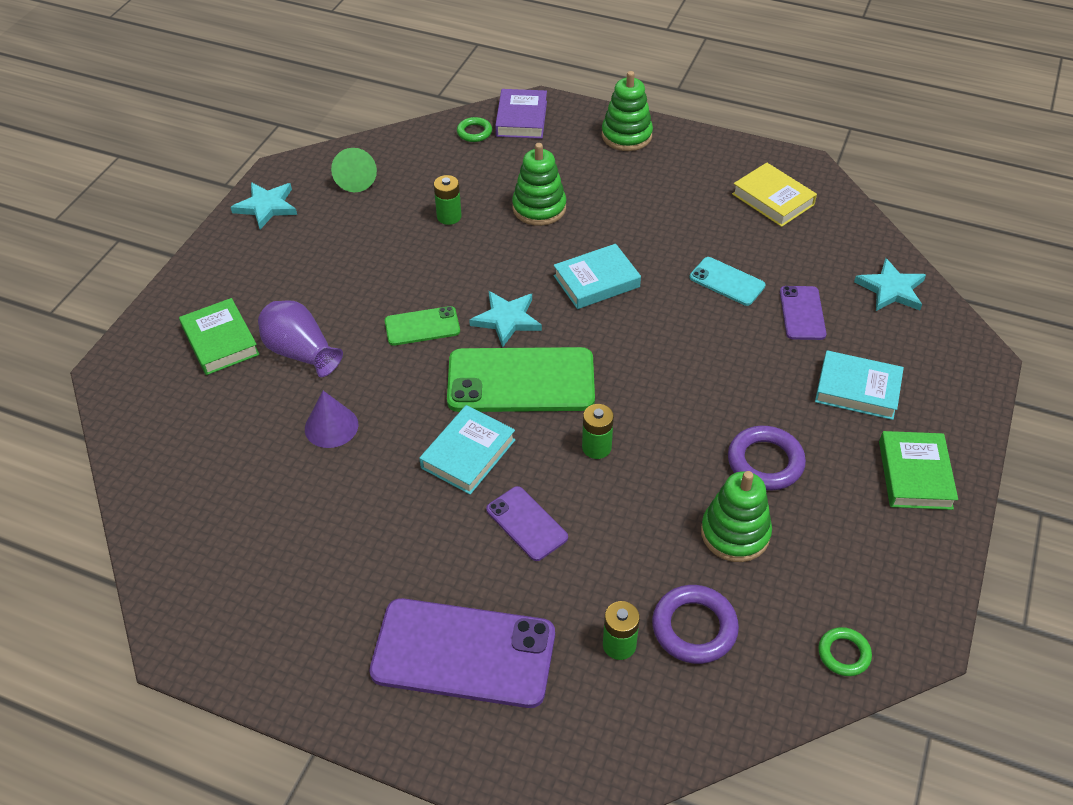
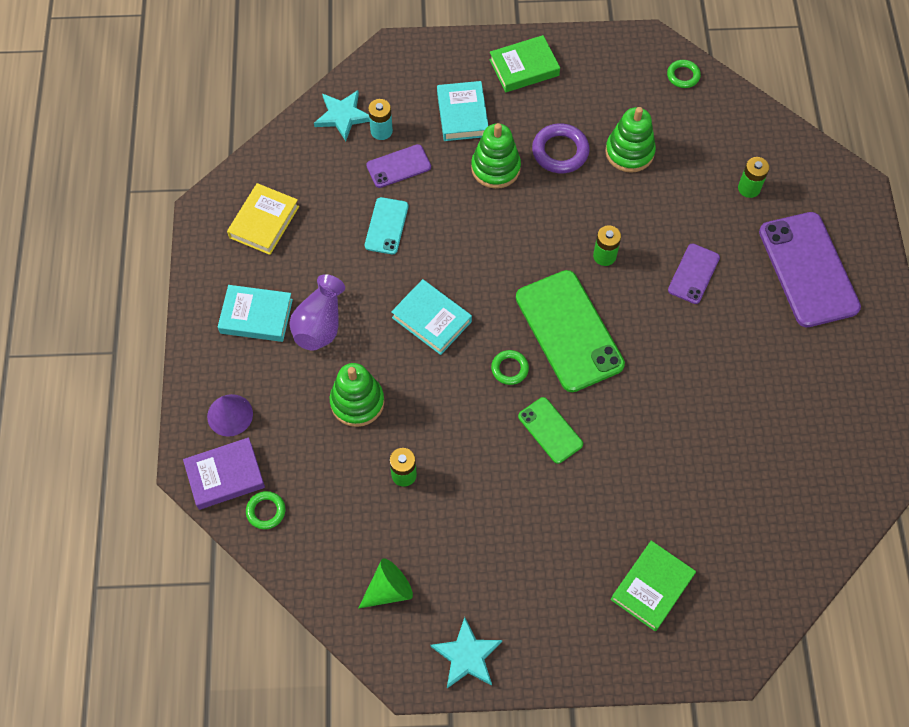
camera: 115 degrees left, 15 degrees up
(301, 352) = (628, 511): purple vase -> purple vase (320, 324)
(331, 426) = (687, 445): purple cone -> purple cone (230, 415)
(468, 454) = (657, 336): turquoise book -> turquoise book (256, 316)
(507, 320) = (509, 369): turquoise star -> green ring
(626, 136) = (216, 368): green stacking toy -> green stacking toy (495, 168)
(694, 628) = (712, 153): purple ring -> none
(858, 313) = (381, 131): none -> turquoise battery

